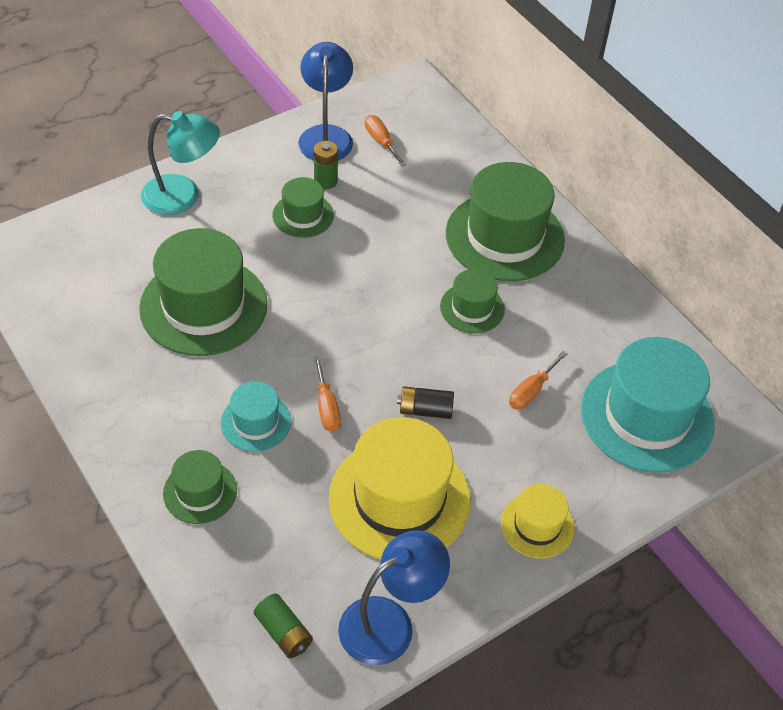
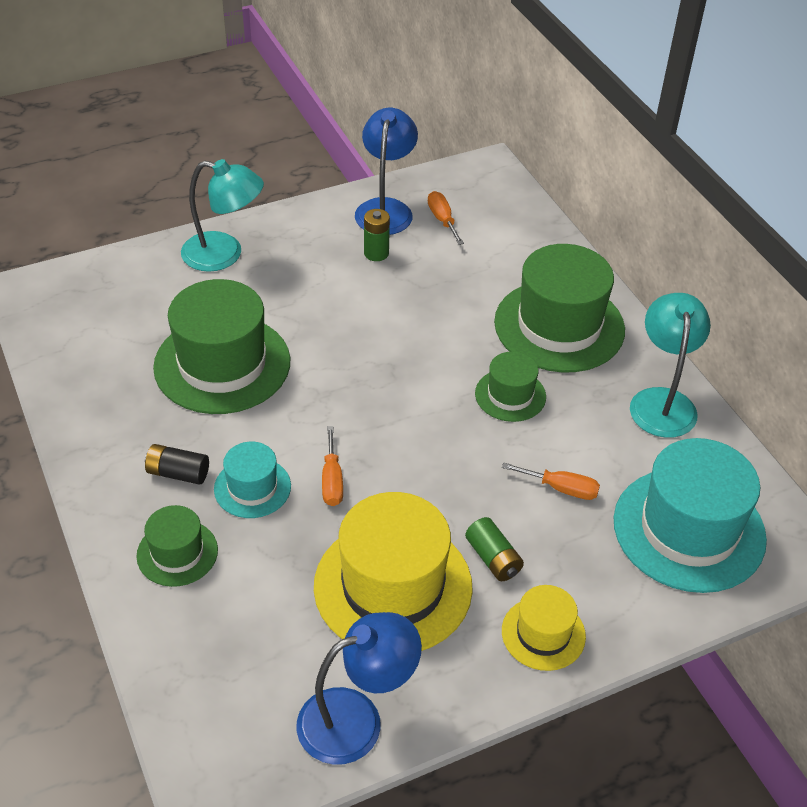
camera: 10 degrees right, 5 degrees down
(284, 632) = (236, 714): green battery -> green battery (493, 558)
(303, 215) = (345, 284): green hat -> none
(425, 410) = (439, 495): black battery -> black battery (178, 473)
(531, 391) = (561, 488): orange screwdriver -> orange screwdriver turned 120 degrees counterclockwise
(606, 299) = (662, 401): none -> turquoise lamp

